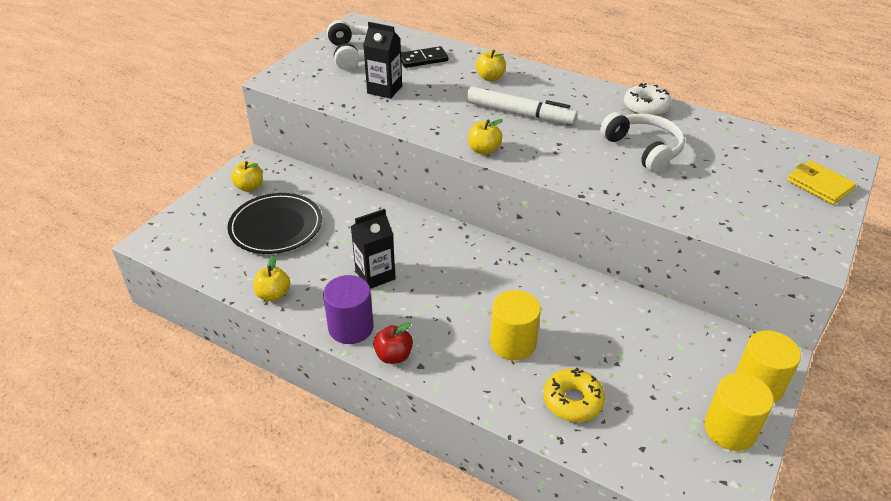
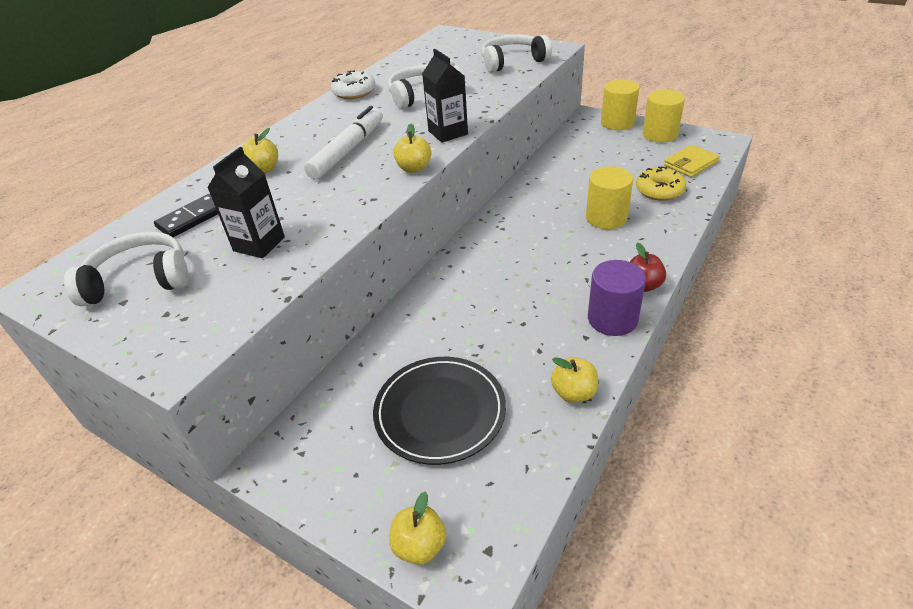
camera: 85 degrees left, 0 degrees up
(249, 187) = (341, 461): yellow apple -> yellow apple (419, 545)
(375, 275) = (529, 307): black carton -> black carton (448, 133)
(423, 59) = (192, 218): black domino -> black domino turned 60 degrees clockwise
(753, 215) = (512, 61): none -> white headphones
(819, 185) = (475, 41): yellow wallet -> yellow wallet (690, 163)

